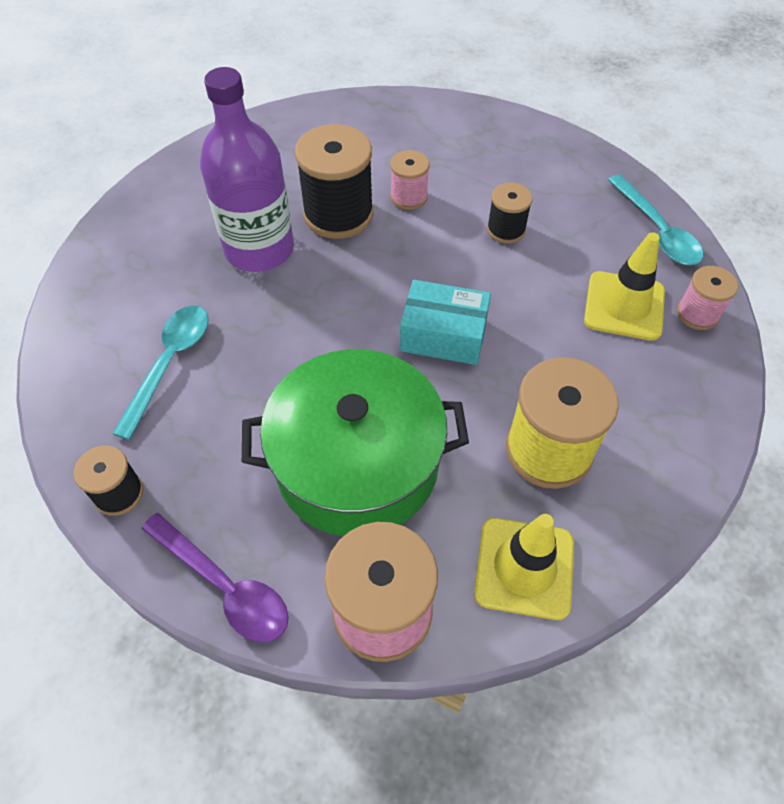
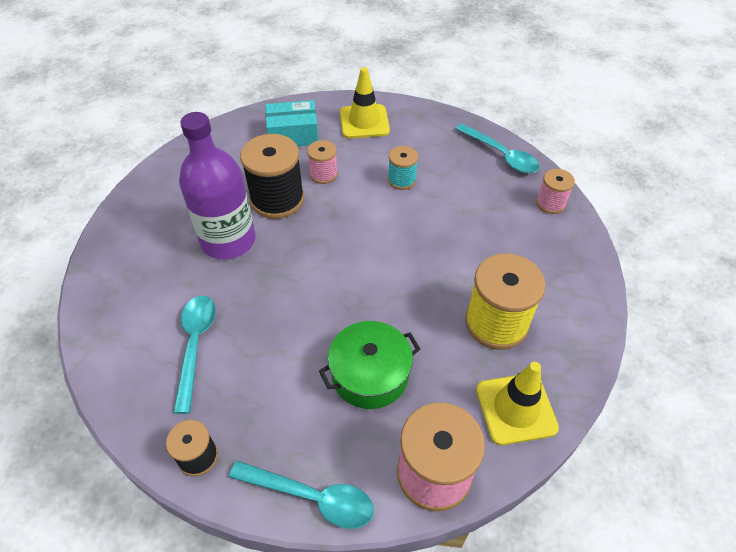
camera: 20 degrees left, 5 degrees down
(224, 586) = (311, 497): purple spoon -> turquoise spoon
(357, 463) = (370, 374): green pot -> green pot, size x0.62
(443, 335) = (391, 265): turquoise box -> turquoise box (293, 134)
(506, 230) = (401, 180): black spool -> turquoise spool
(624, 306) = (502, 211): yellow traffic cone -> yellow traffic cone (364, 122)

